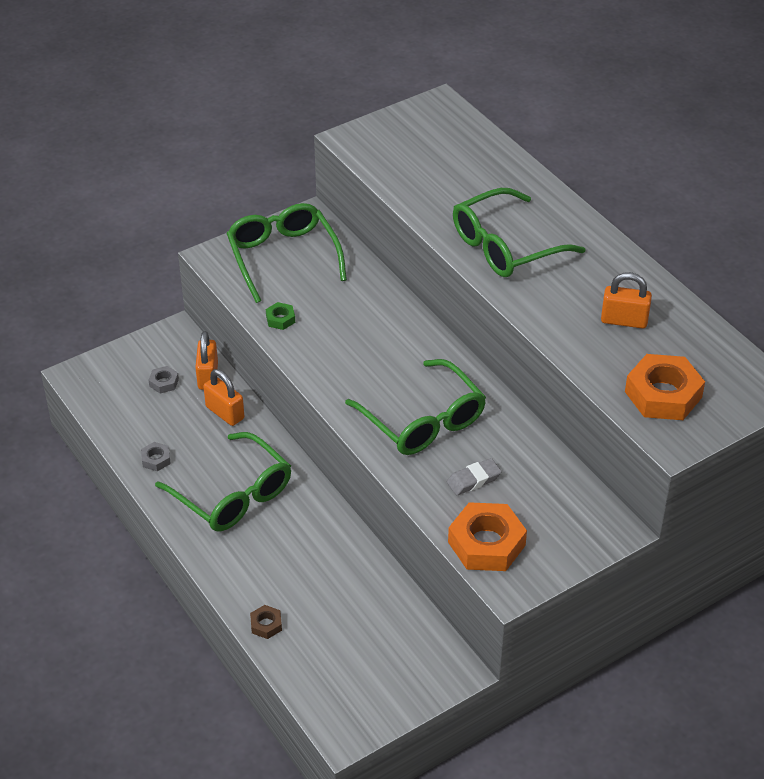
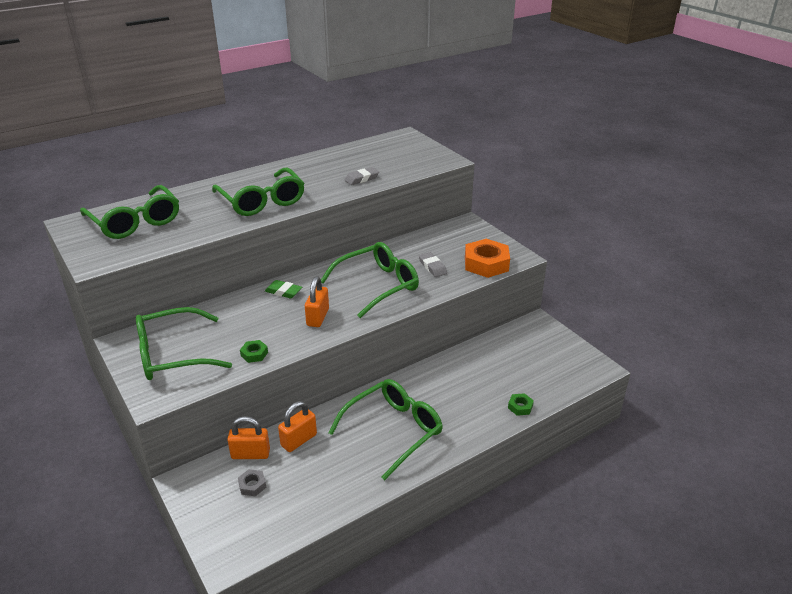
camera: 90 degrees left, 10 degrees down
(156, 459) = (351, 484): grey nut -> none
(266, 625) = (520, 407): brown nut -> green nut
(406, 331) = (283, 292): none -> green eraser
(443, 150) = (135, 222): none -> green glasses
(587, 340) = (361, 179): none -> grey eraser
(624, 320) = (345, 168): orange padlock -> orange padlock (318, 317)
(663, 394) = (410, 160): orange nut -> none

